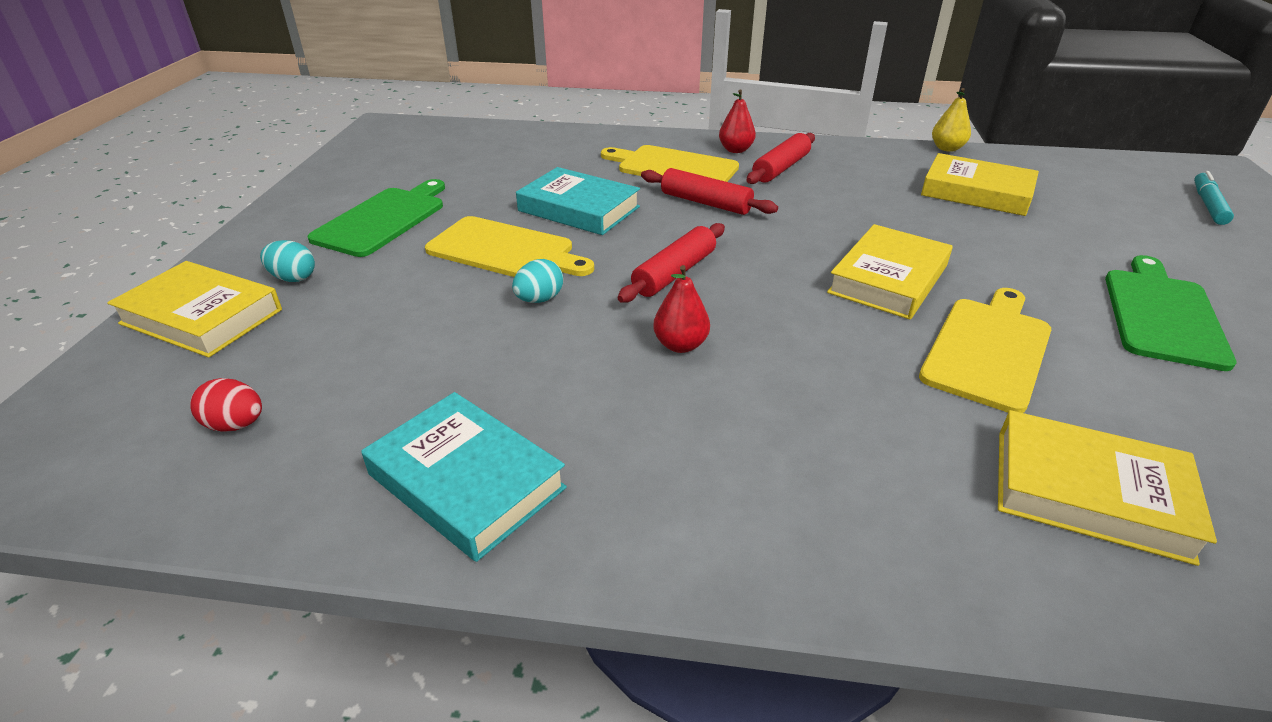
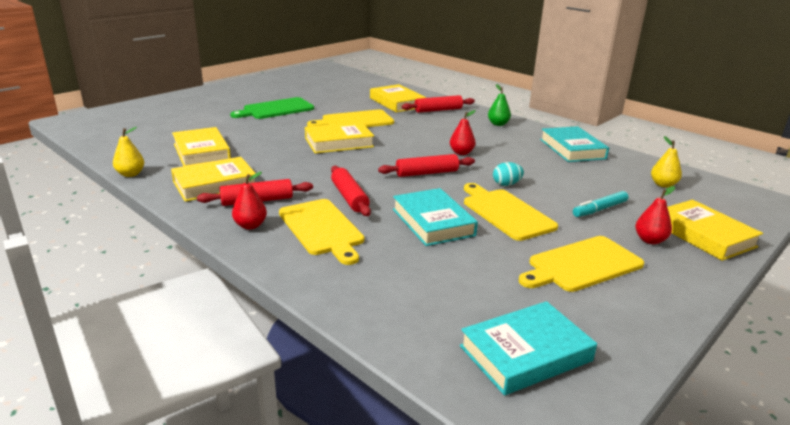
camera: 145 degrees left, 10 degrees down
(236, 425) = (663, 185): red egg -> yellow pear
(293, 278) = (650, 240): turquoise egg -> red pear
(383, 219) = (581, 265): green cutting board -> yellow cutting board
(414, 148) = (525, 353): none -> turquoise book
(727, 518) = (498, 124): none -> green pear
(856, 167) = (215, 184): none -> yellow book
(947, 512) = (438, 110): none -> red rolling pin
(1208, 205) = (135, 117): turquoise marker -> turquoise marker (599, 209)

